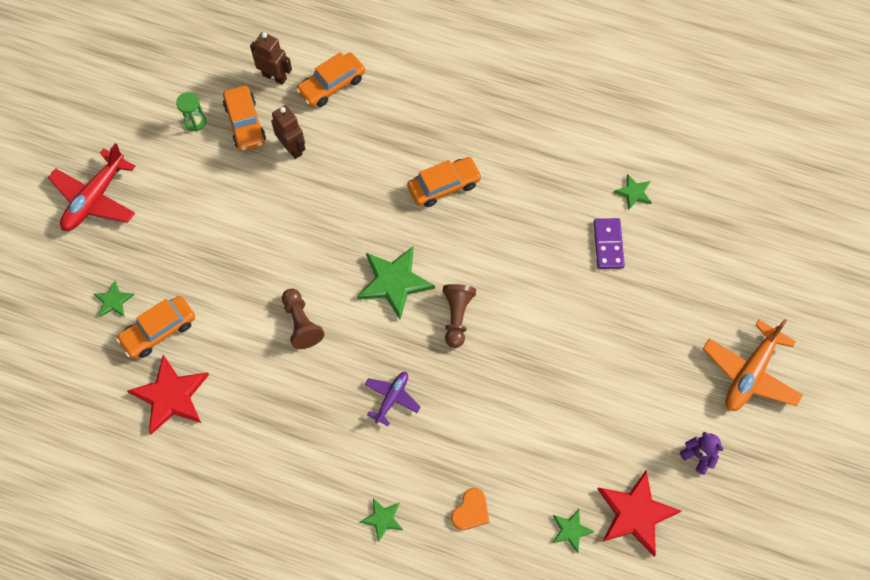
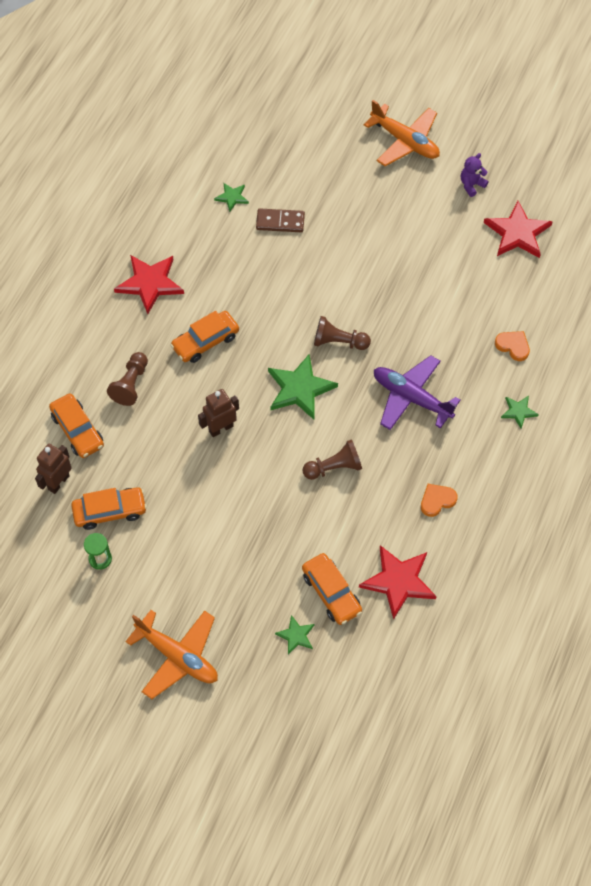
camera: 85 degrees left, 5 degrees down
(95, 198) = (177, 656): red plane -> orange plane
(265, 431) = (437, 500): none -> orange heart
(292, 148) = (145, 468): brown robot -> brown robot (221, 428)
(387, 124) = (131, 384): none -> brown pawn
(392, 398) = (411, 398): purple plane -> purple plane, size x1.75
(444, 186) = (205, 341): orange car -> orange car turned 105 degrees counterclockwise
(509, 126) = (150, 283): none -> red star
(571, 530) = (530, 278): green star -> none
(608, 244) = (280, 222): purple domino -> brown domino

